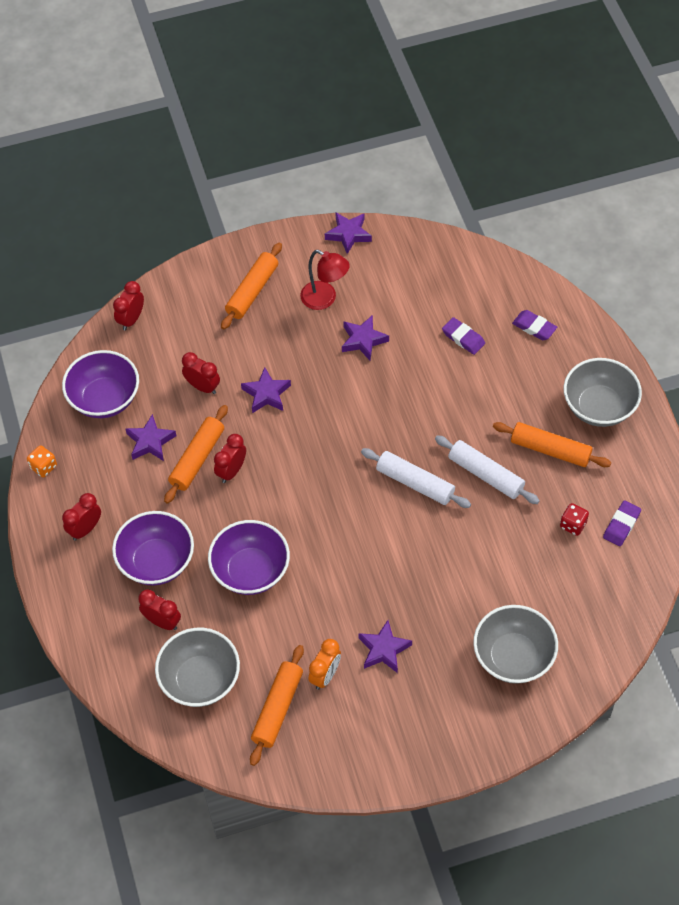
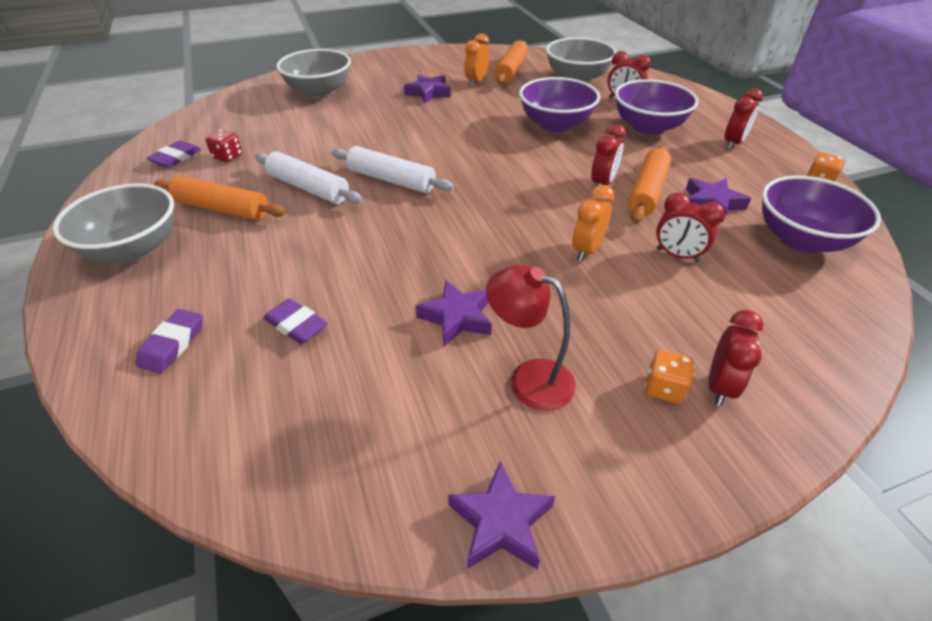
camera: 175 degrees right, 15 degrees down
(131, 319) = (843, 336): red clock -> red clock (719, 386)
(252, 291) = (664, 388): orange rolling pin -> orange dice
(266, 394) = (587, 250): purple star -> orange clock
(534, 327) = (172, 344): purple eraser -> purple eraser turned 75 degrees clockwise

